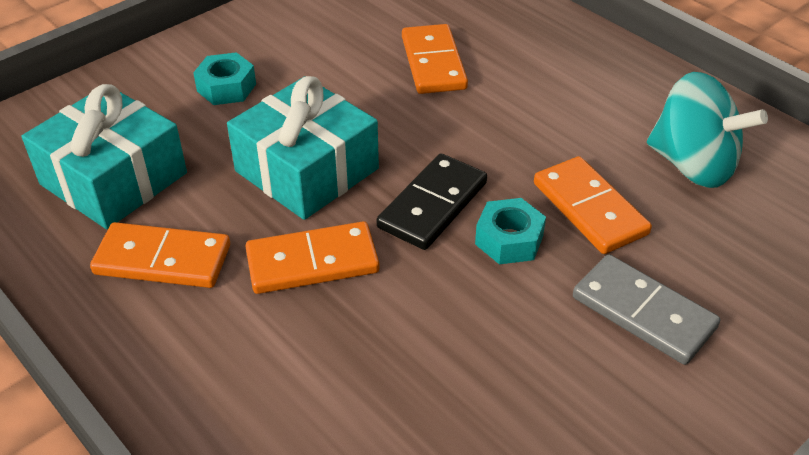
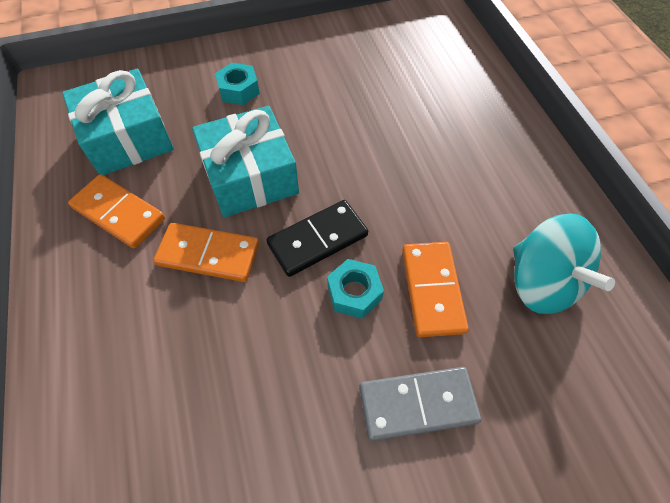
camera: 25 degrees right, 15 degrees up
(433, 63) = (391, 116): orange domino -> none
(643, 312) = (417, 404): grey domino -> grey domino turned 75 degrees counterclockwise

